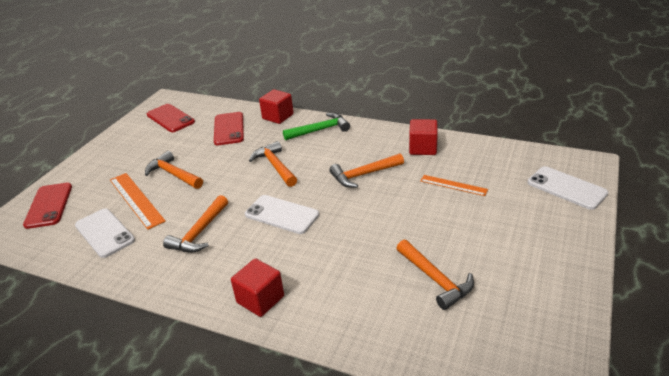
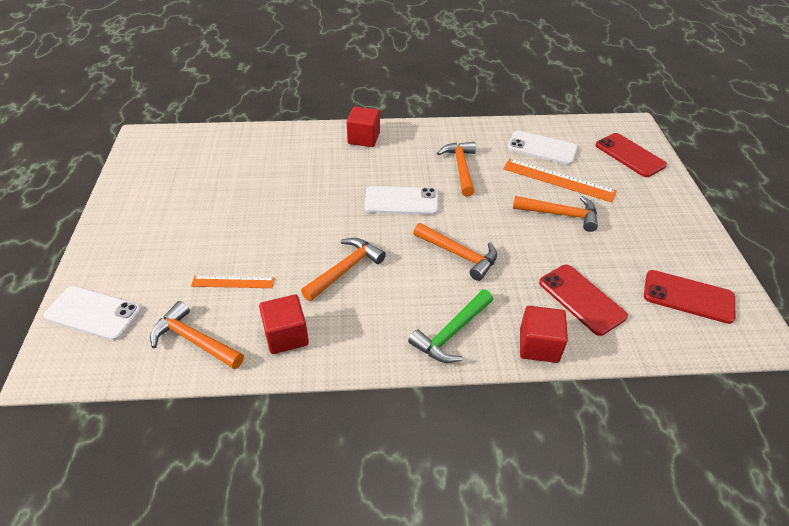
camera: 150 degrees right, 10 degrees up
(435, 279) = (233, 182): orange hammer -> orange hammer (194, 340)

